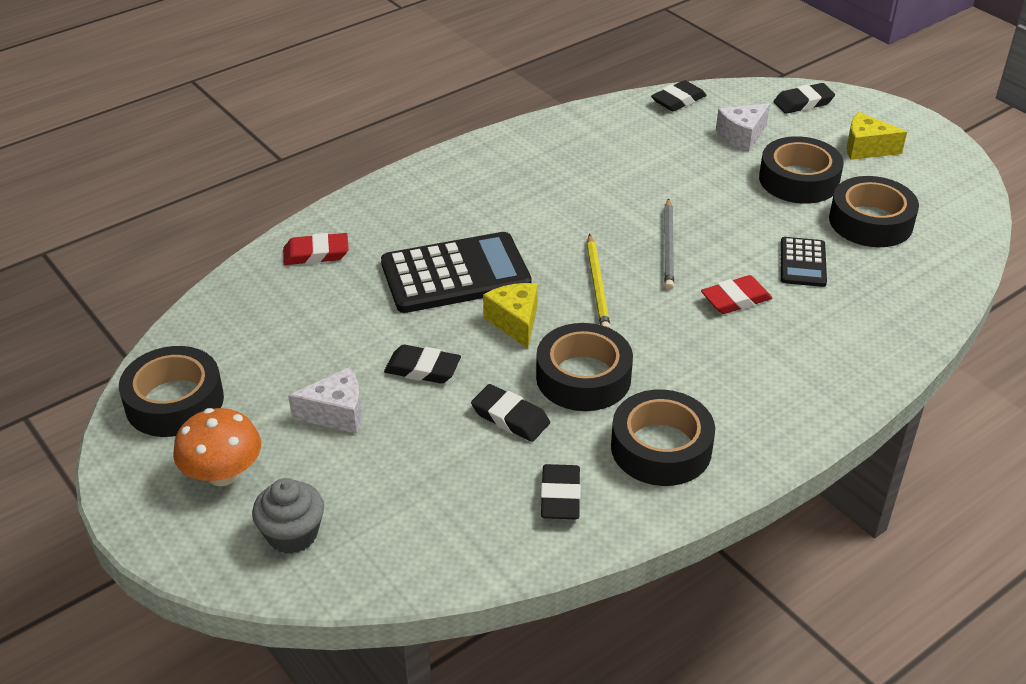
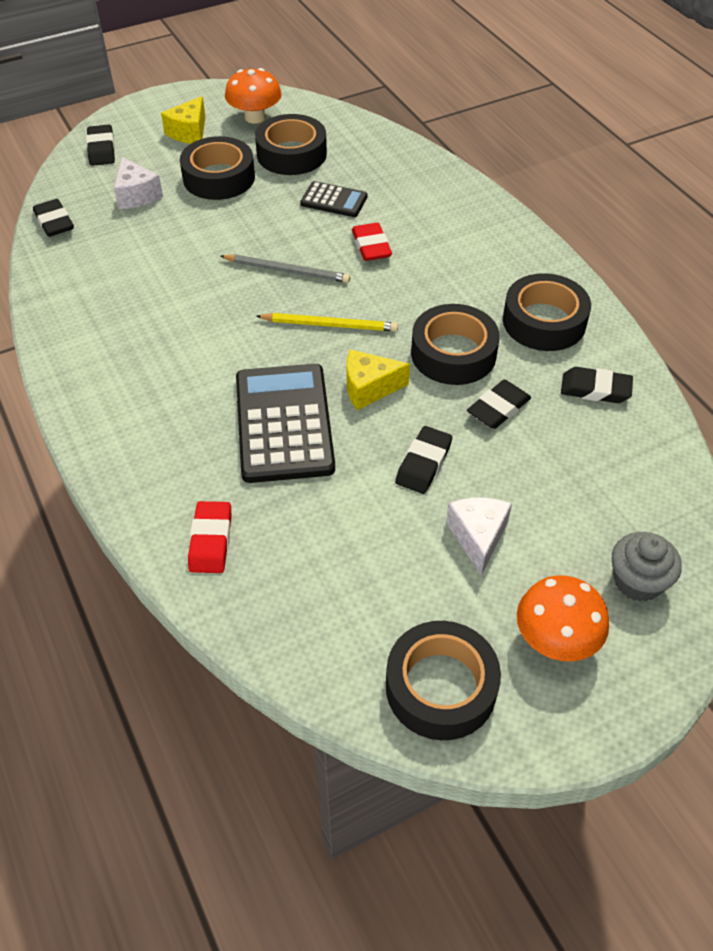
camera: 80 degrees left, 10 degrees up
(924, 186) = (255, 117): none -> orange mushroom

